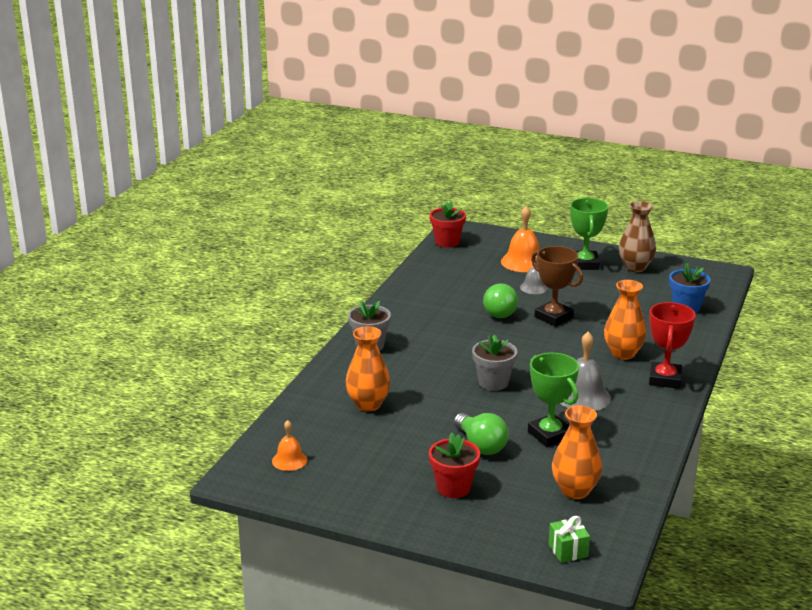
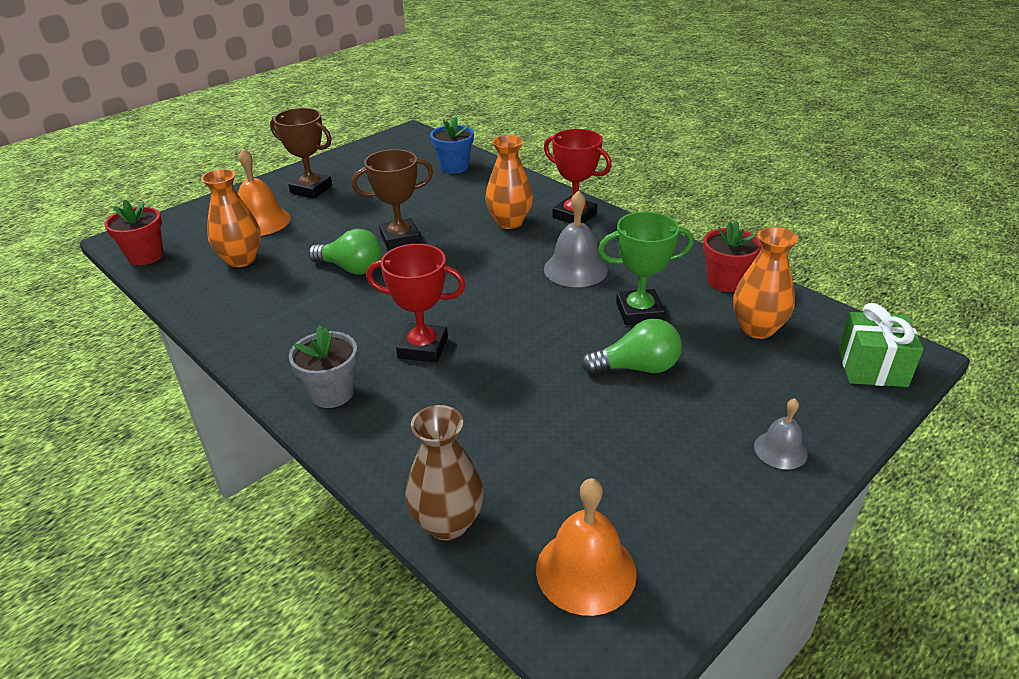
camera: 65 degrees left, 10 degrees up
(289, 460) = (586, 570): orange bell -> orange bell, size x1.68
(368, 404) = (483, 438): orange vase -> orange vase (241, 260)
(435, 362) = (423, 348): none -> red trophy
(453, 488) = (721, 417): red flower pot -> red flower pot (725, 281)
(493, 382) = (505, 318): grey flower pot -> none
(534, 287) = (324, 231): grey bell -> grey bell (780, 450)
(568, 550) = (872, 368): green gift -> green gift, size x1.55
(584, 264) = (311, 189): green trophy -> brown trophy
(635, 267) = (351, 167): brown vase -> brown vase (447, 523)

